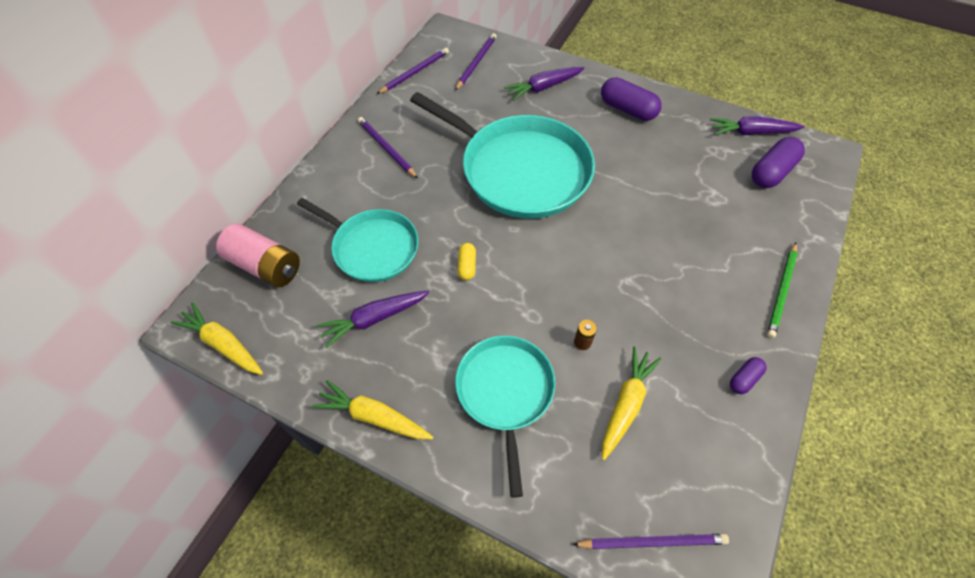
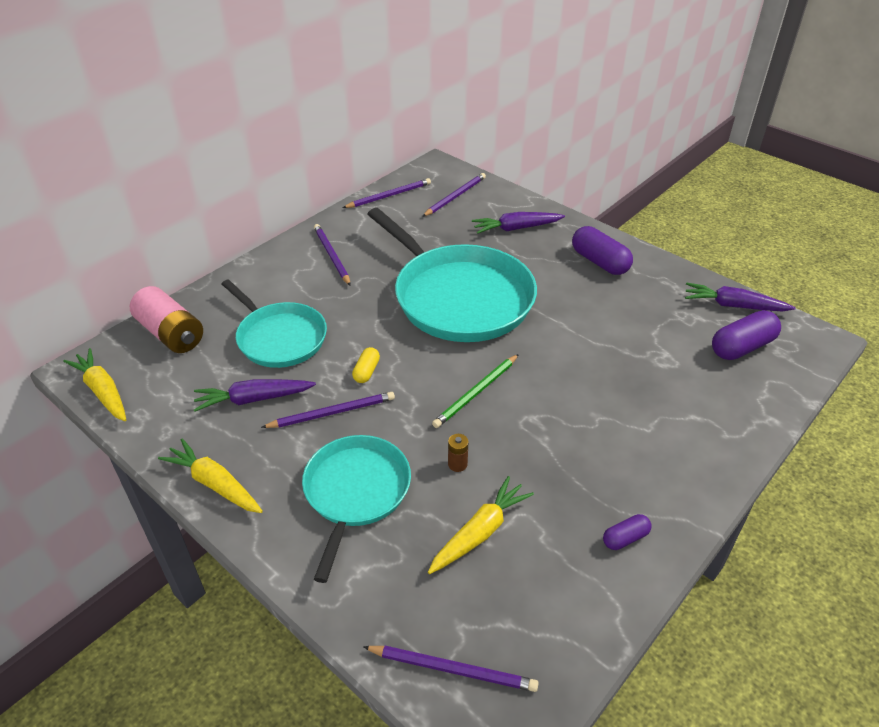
camera: 15 degrees right, 15 degrees down
(453, 316) = (332, 413): none -> purple pencil
(781, 291) = (706, 463): green pencil -> green pencil (476, 393)

